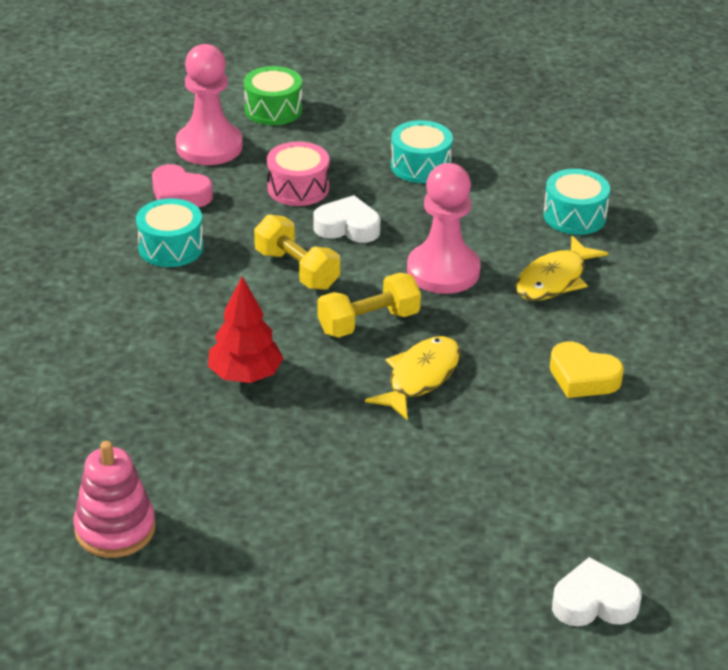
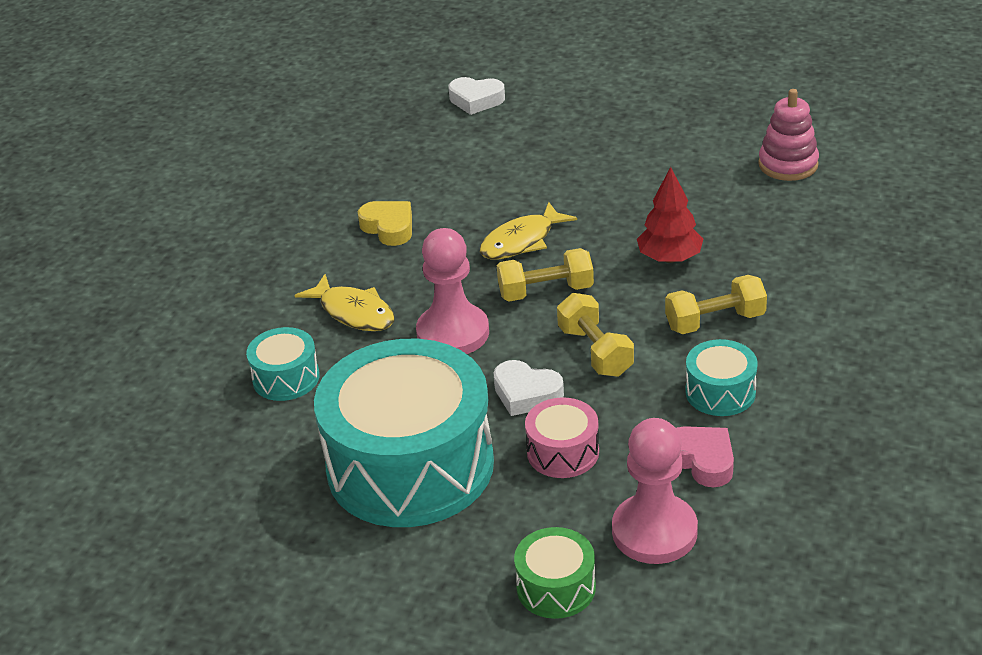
camera: 160 degrees left, 0 degrees up
(184, 311) = (715, 321): none -> yellow dumbbell
(420, 166) = (410, 465): turquoise drum -> turquoise drum, size x2.32
(554, 279) = (354, 312): yellow fish -> yellow fish turned 75 degrees clockwise

